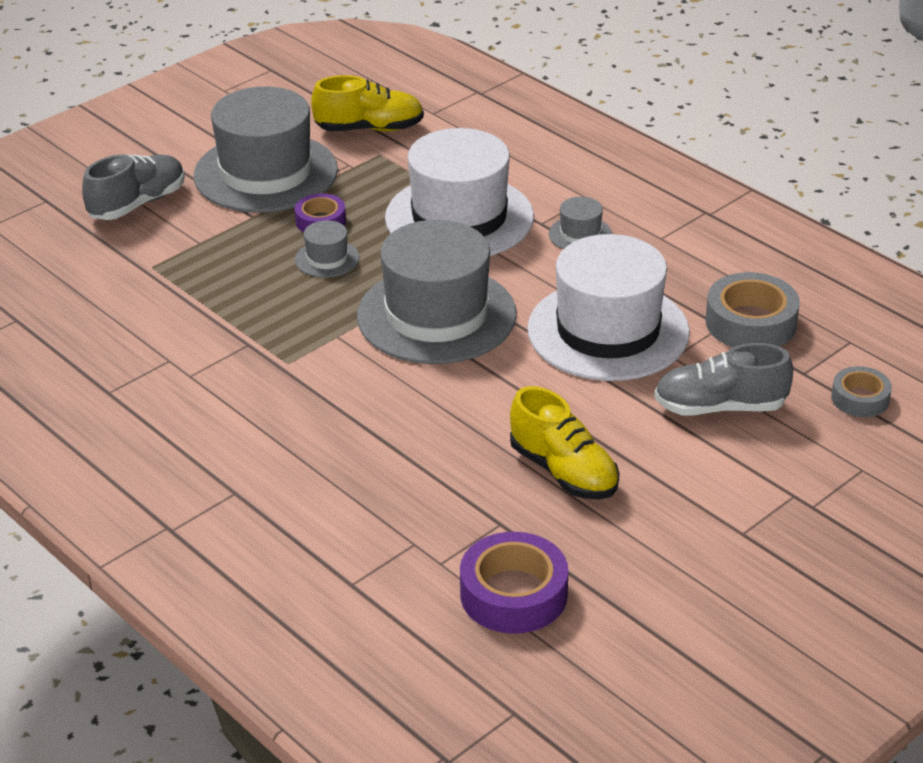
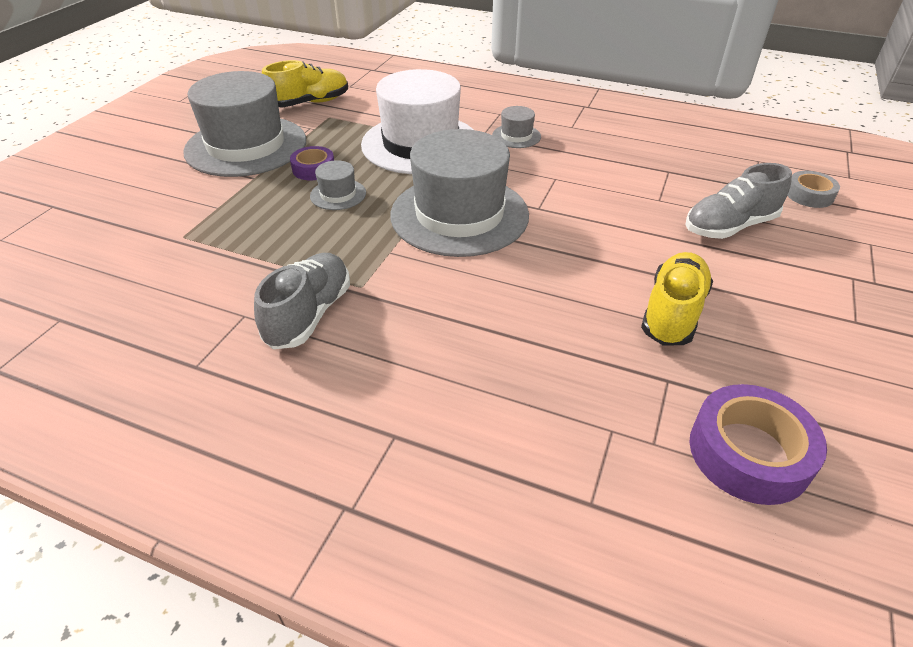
camera: 25 degrees left, 5 degrees up
(137, 204) = (144, 190): grey shoe -> grey shoe (309, 315)
(563, 471) = (672, 313): yellow shoe -> yellow shoe turned 90 degrees counterclockwise
(608, 331) = (597, 194): white hat -> none
(751, 323) = (685, 164): grey tape -> none

